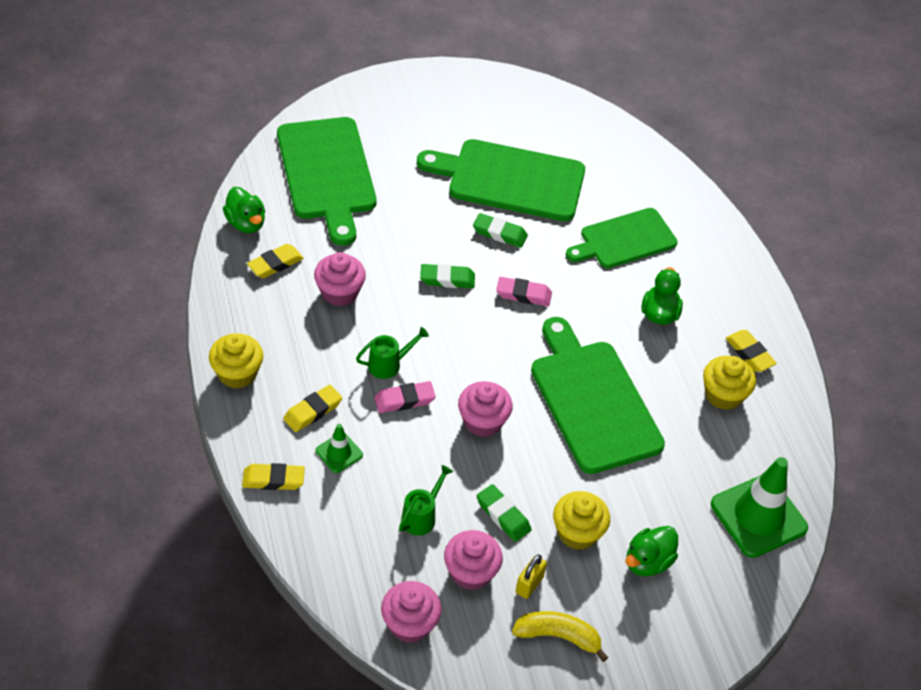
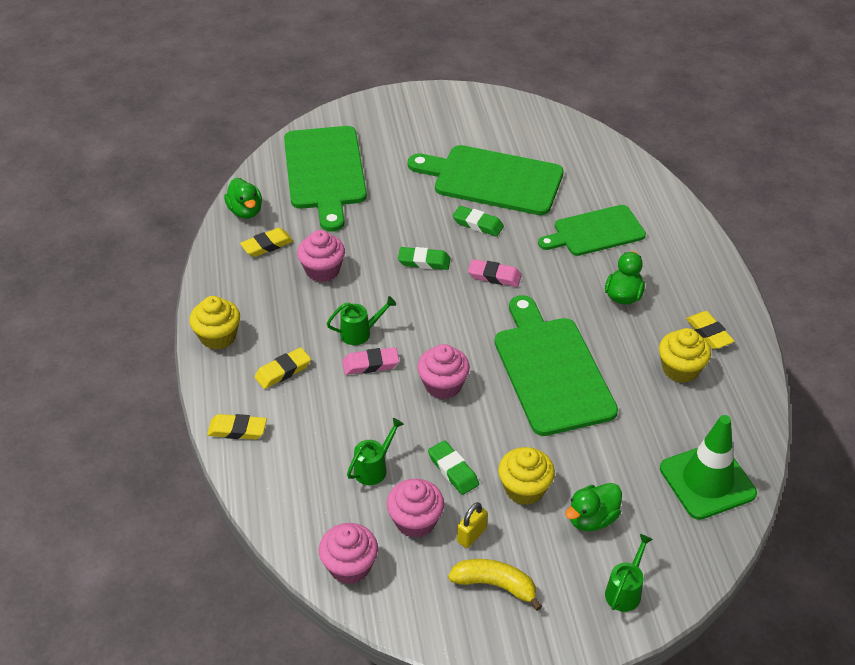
camera: 10 degrees right, 5 degrees down
(339, 453) = (302, 408): green traffic cone -> none
(686, 635) = (625, 590): none -> green watering can

